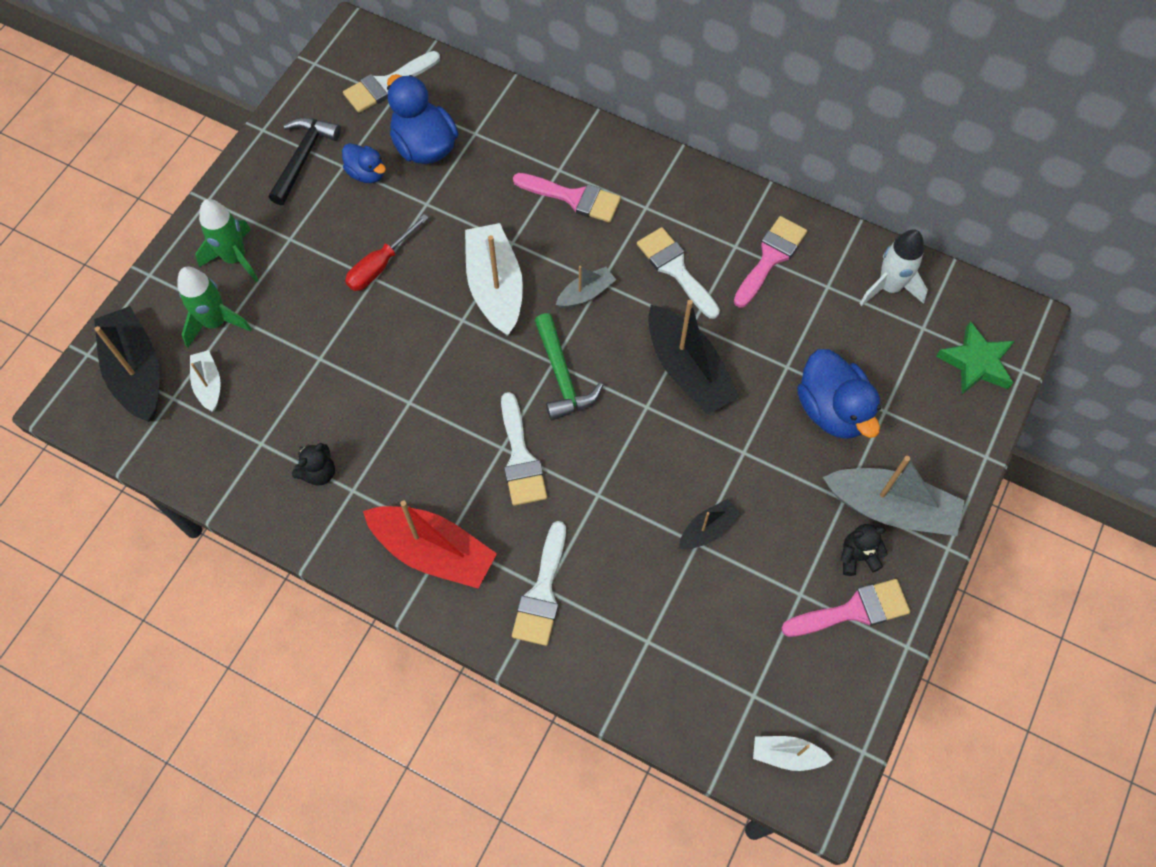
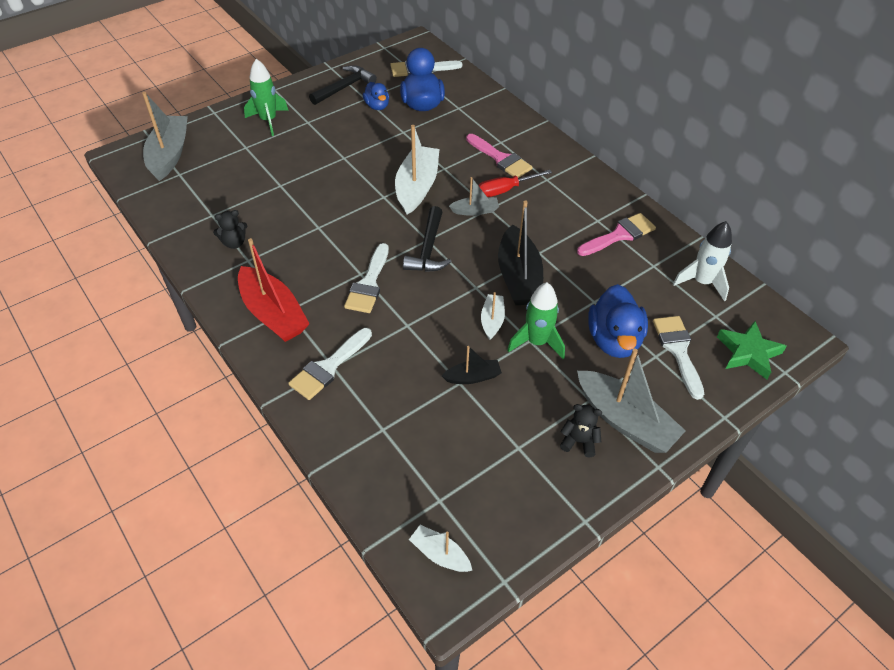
camera: 25 degrees right, 15 degrees down
(137, 372) = (169, 155): black boat -> grey boat
(208, 385) = (205, 175): white boat -> white boat (492, 321)
(215, 322) = (233, 147): green rocket -> green rocket (537, 342)
(380, 265) = (352, 152): red screwdriver -> red screwdriver (505, 190)
(562, 376) = (428, 249): green hammer -> black hammer
(675, 269) = (546, 218): white brush -> white brush (678, 350)
(853, 610) = (554, 476): pink brush -> none

